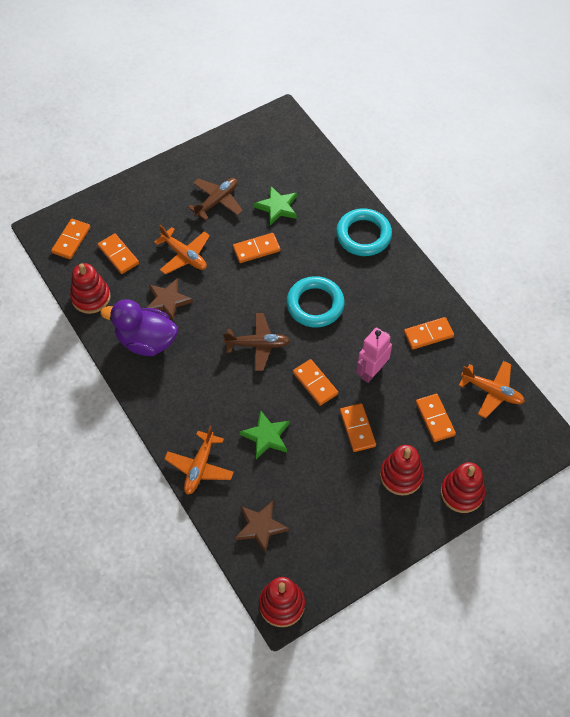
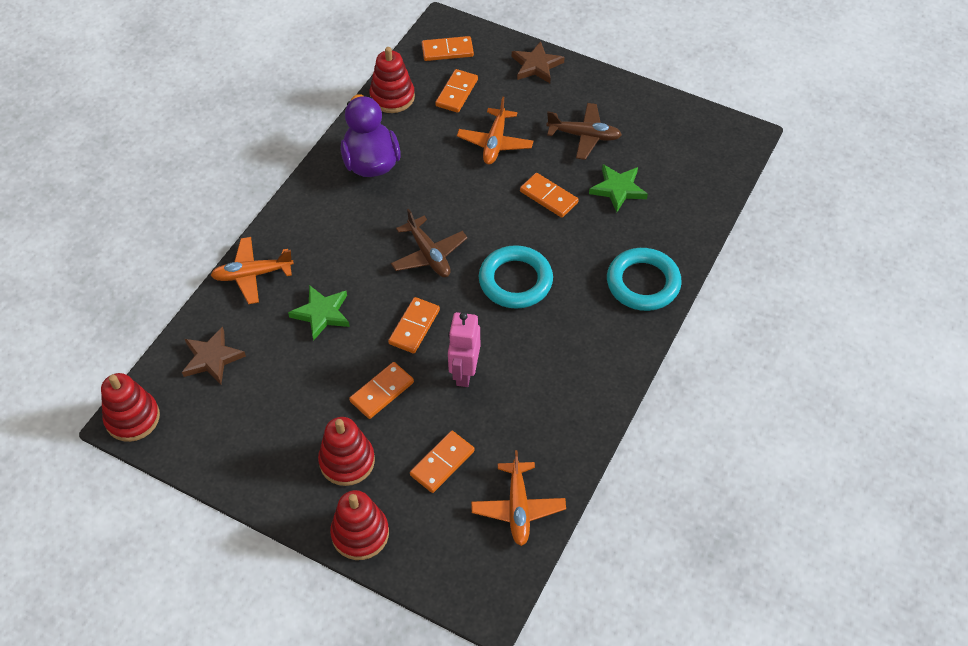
camera: 60 degrees right, 5 degrees down
(168, 301) = (430, 156): brown star -> brown star (536, 65)
(371, 371) = (464, 372): pink robot -> pink robot turned 90 degrees counterclockwise
(428, 334) = (553, 406): orange domino -> none

